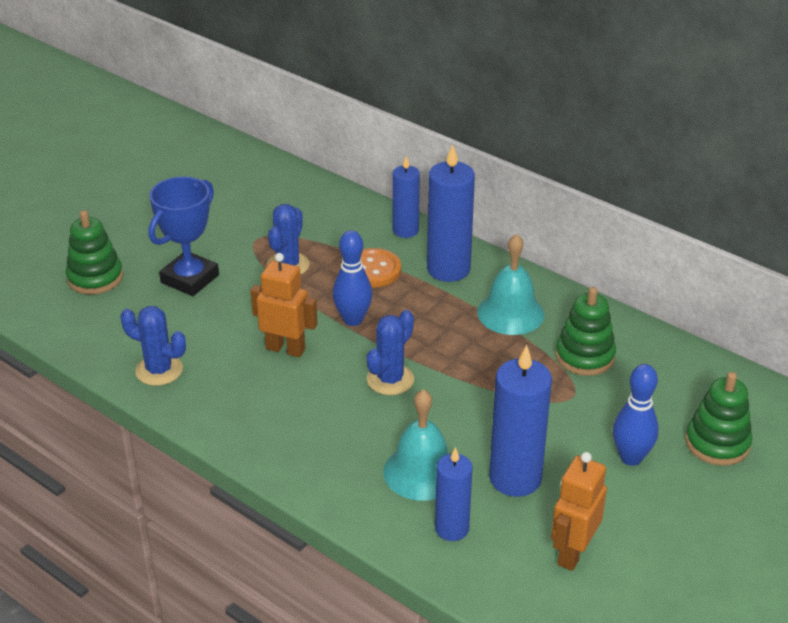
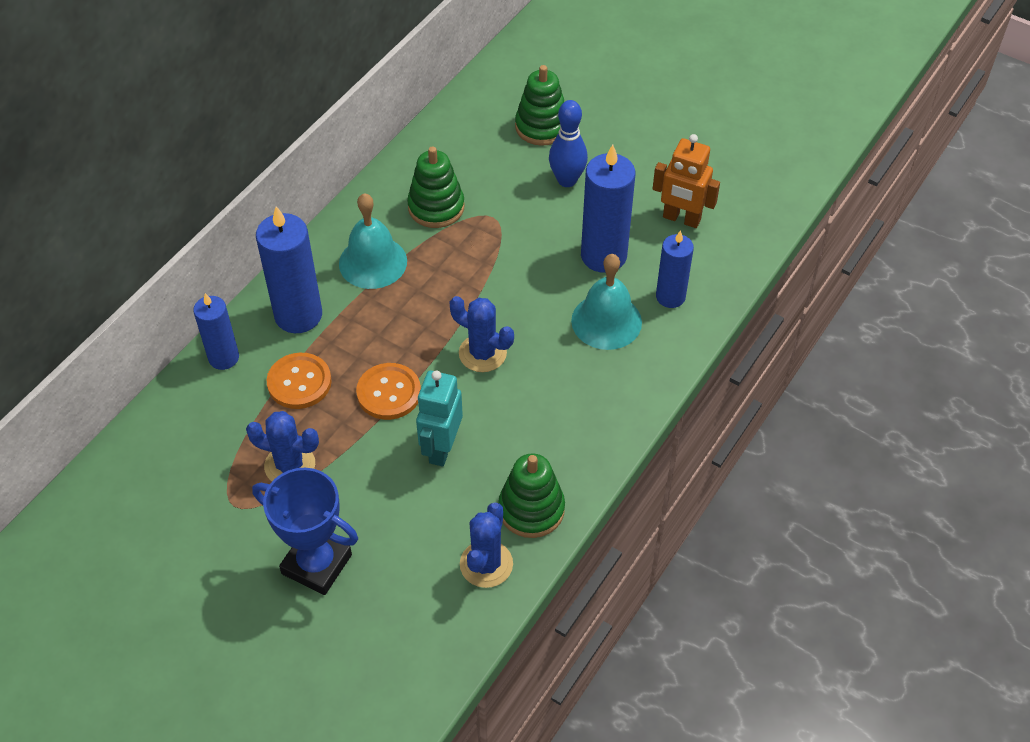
camera: 95 degrees left, 15 degrees up
(95, 278) = (315, 674): green stacking toy -> green stacking toy (531, 509)
(285, 349) = (441, 448): orange robot -> turquoise robot
(353, 320) = (389, 393): blue bowling pin -> orange button

